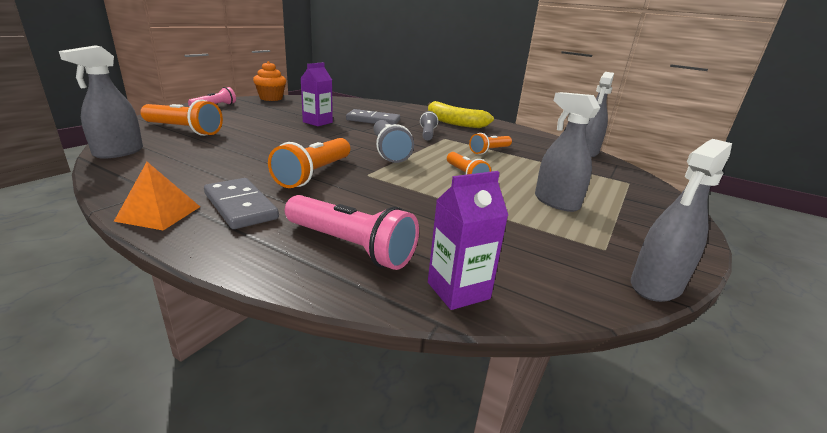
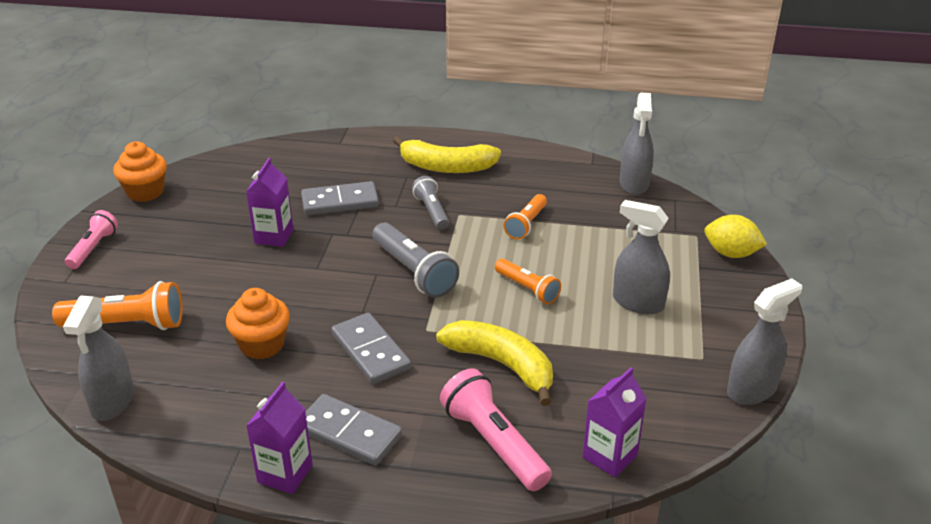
camera: 20 degrees left, 10 degrees up
(159, 213) = (285, 474): orange pyramid -> purple carton
(247, 154) = (262, 345): none -> orange cupcake
(314, 174) = (371, 351): orange flashlight -> grey domino
(350, 246) = (493, 443): pink flashlight -> pink flashlight turned 135 degrees counterclockwise
(407, 204) = (502, 364): none -> yellow banana
(655, 286) = (751, 390): grey spray bottle -> grey spray bottle turned 150 degrees counterclockwise
(659, 197) = (731, 253): none -> yellow lemon

